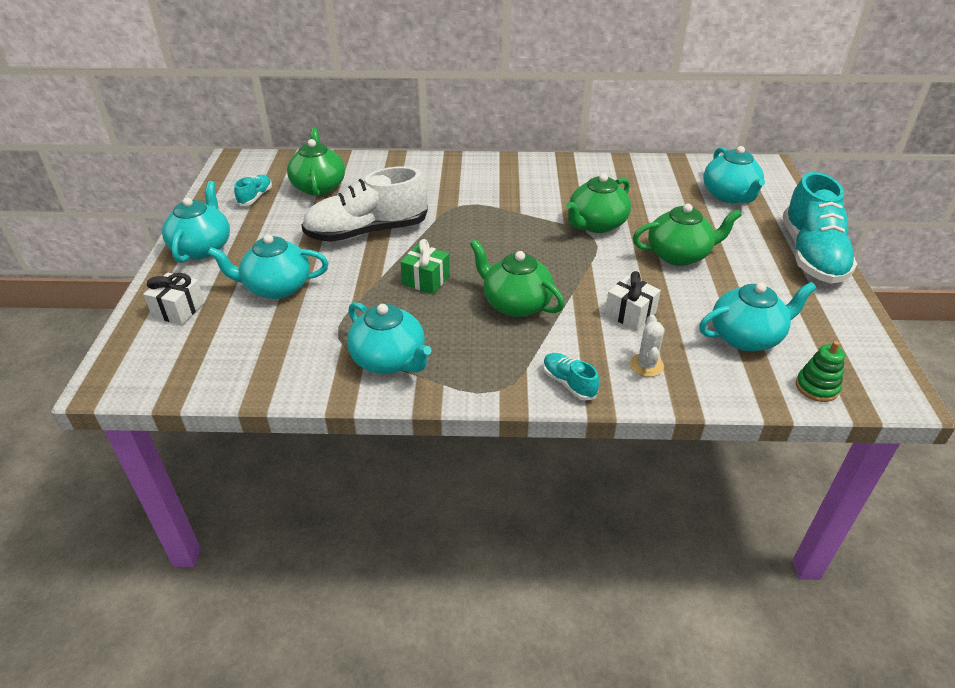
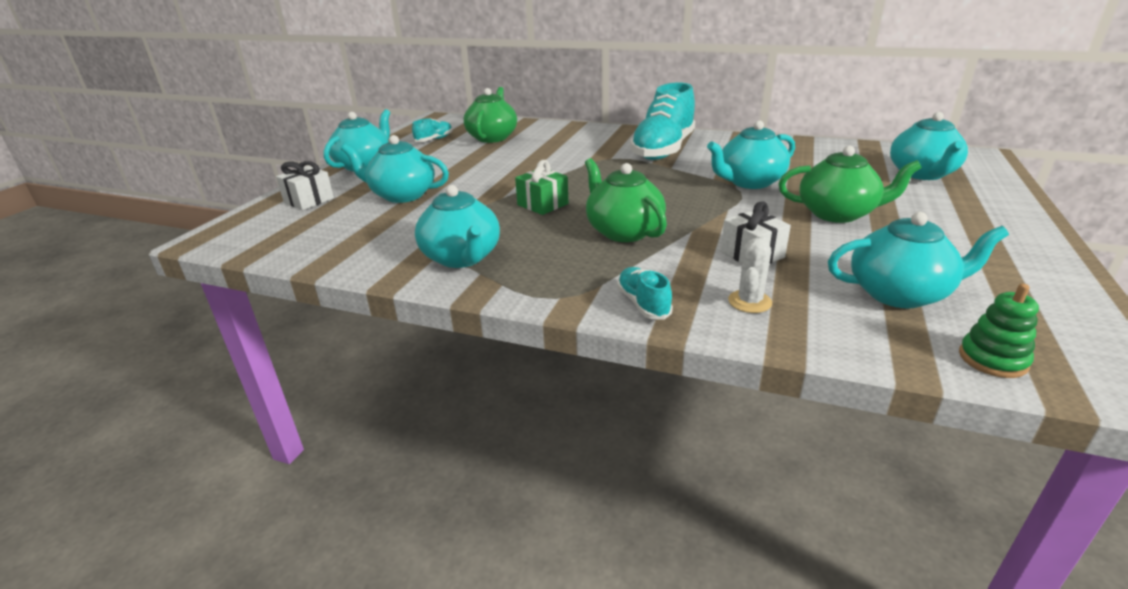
camera: 20 degrees right, 10 degrees down
(367, 232) = (512, 168): white shoe -> none
(596, 224) = (749, 182): green teapot -> turquoise teapot
(811, 255) = (1020, 231): turquoise shoe -> turquoise shoe (663, 150)

